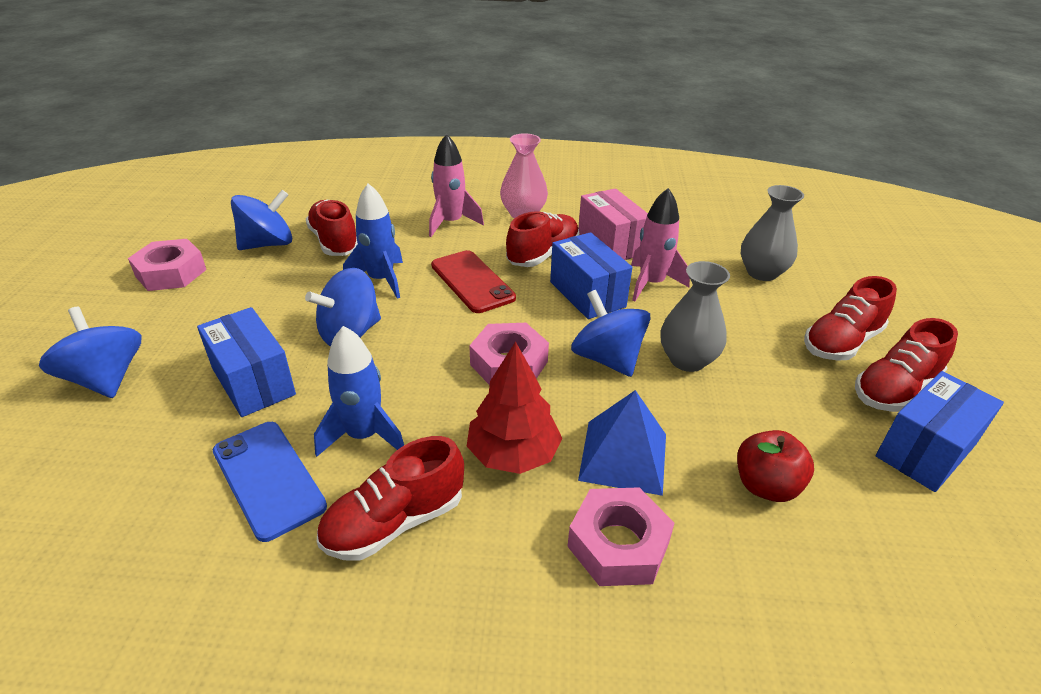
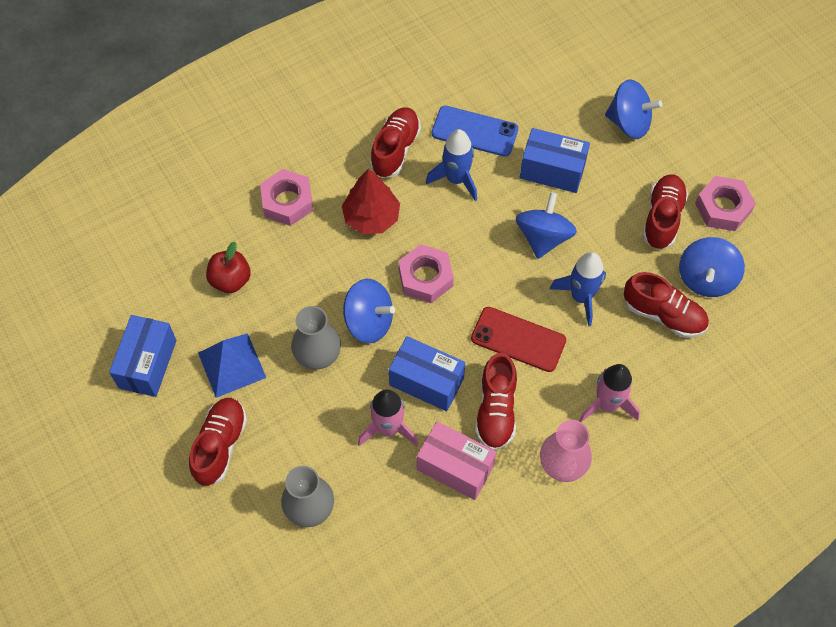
camera: 145 degrees right, 25 degrees up
(623, 456) = (314, 252): blue pyramid -> blue pyramid (232, 365)
(894, 389) = (174, 413): red shoe -> red shoe (662, 218)

